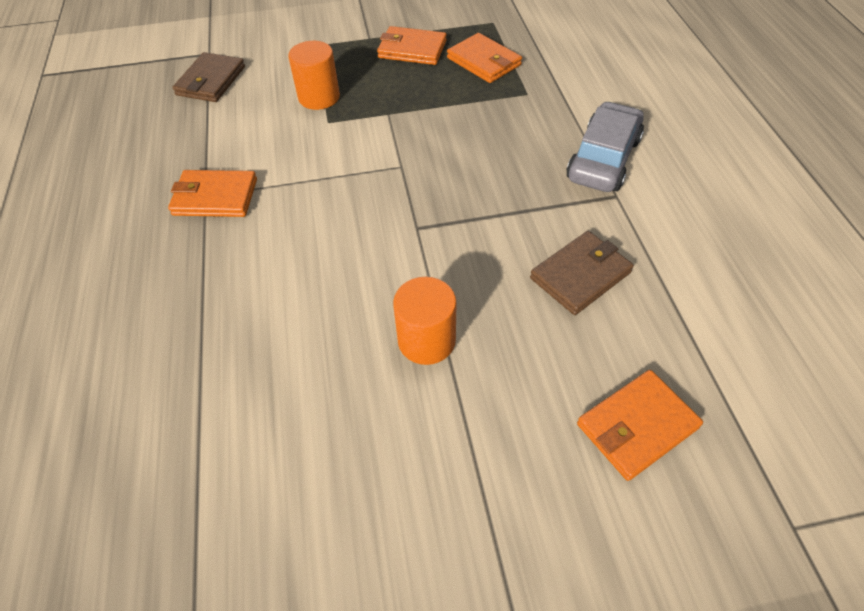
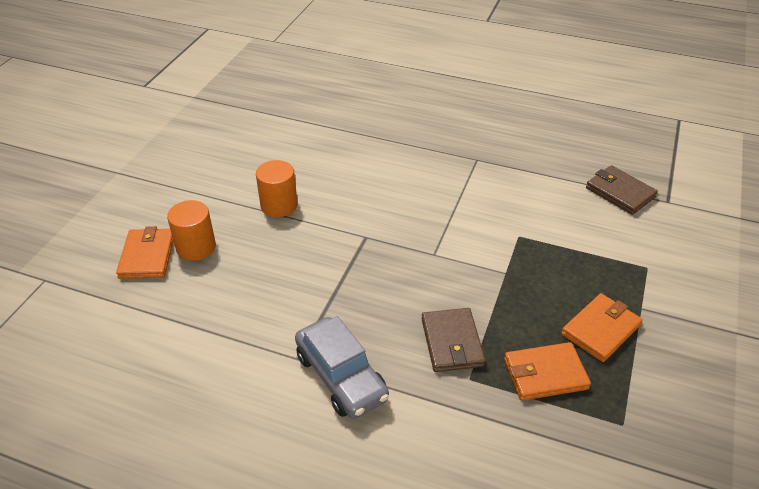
camera: 120 degrees right, 10 degrees down
(215, 197) = (471, 162): orange wallet -> none
(319, 97) = (557, 242): orange cylinder -> orange cylinder (196, 247)
(580, 275) = (253, 292): brown wallet -> brown wallet (452, 342)

